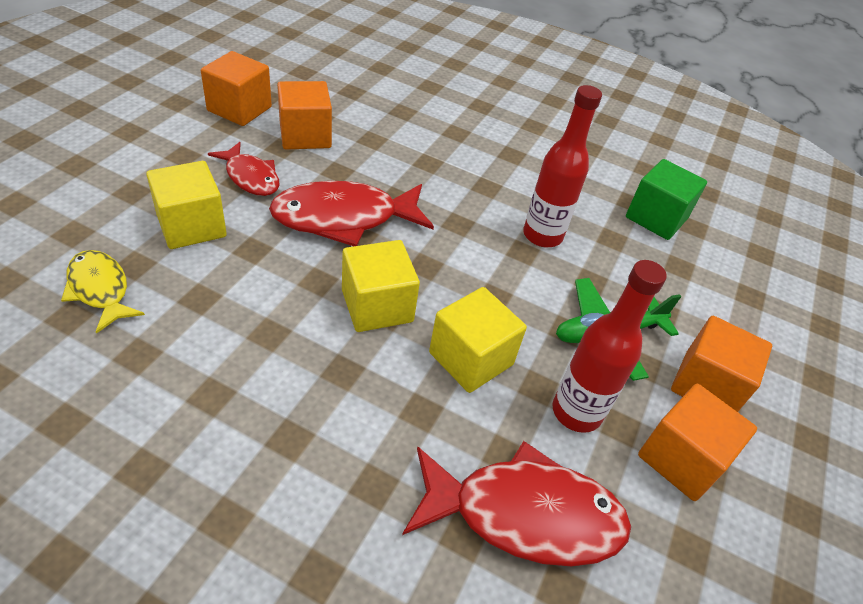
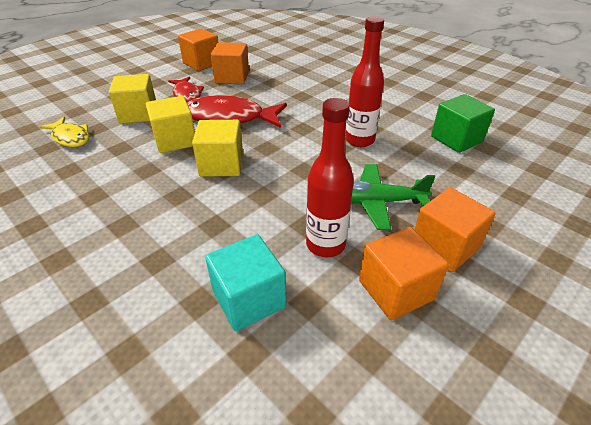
camera: 25 degrees right, 5 degrees down
(100, 289) = (70, 137): yellow fish -> yellow fish turned 150 degrees clockwise
(471, 358) = (266, 201): yellow cube -> yellow cube (175, 140)
(524, 514) = (249, 299): red fish -> turquoise cube

